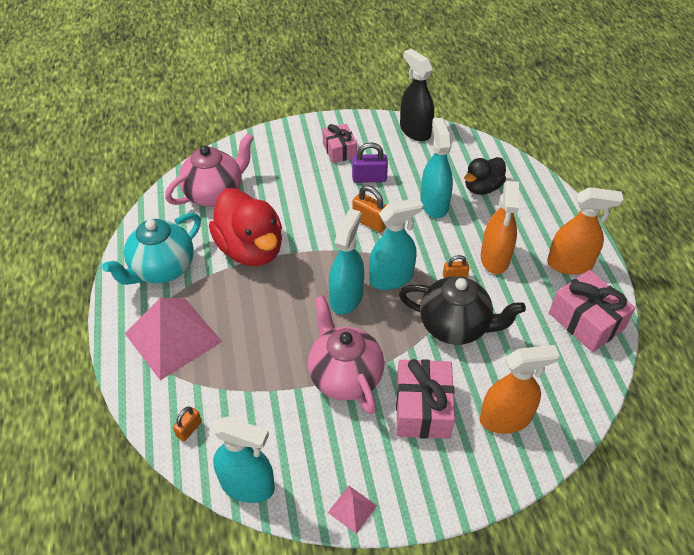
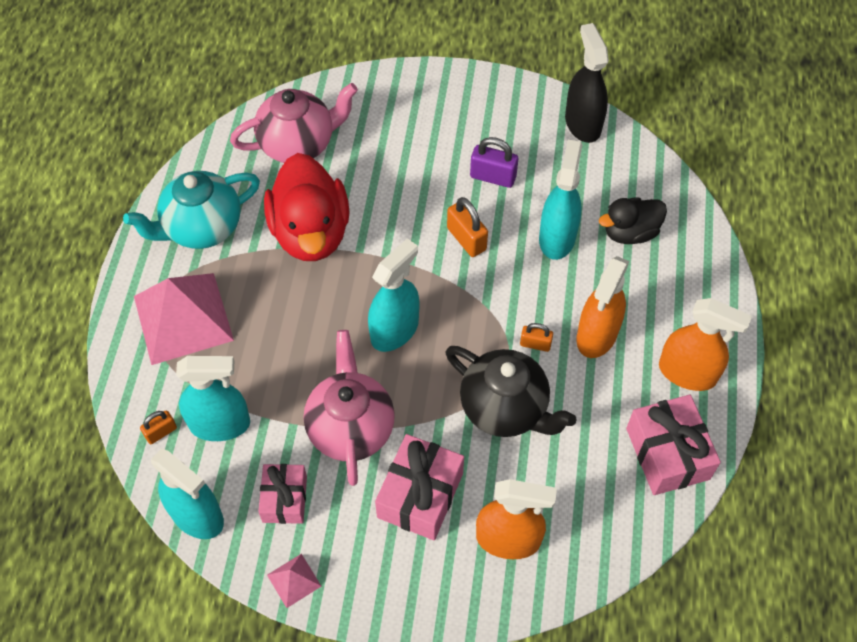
camera: 20 degrees right, 10 degrees up
(339, 150) = (473, 125): pink gift -> pink gift (285, 499)
(391, 278) = (458, 322): turquoise spray bottle -> turquoise spray bottle (220, 424)

